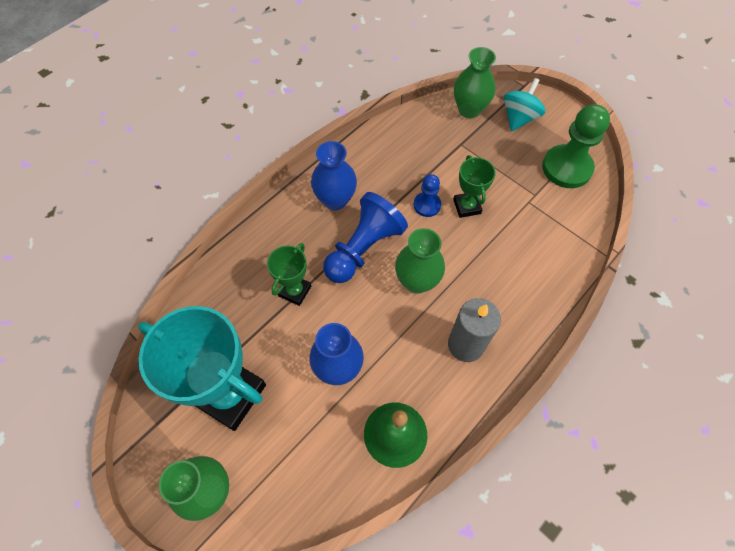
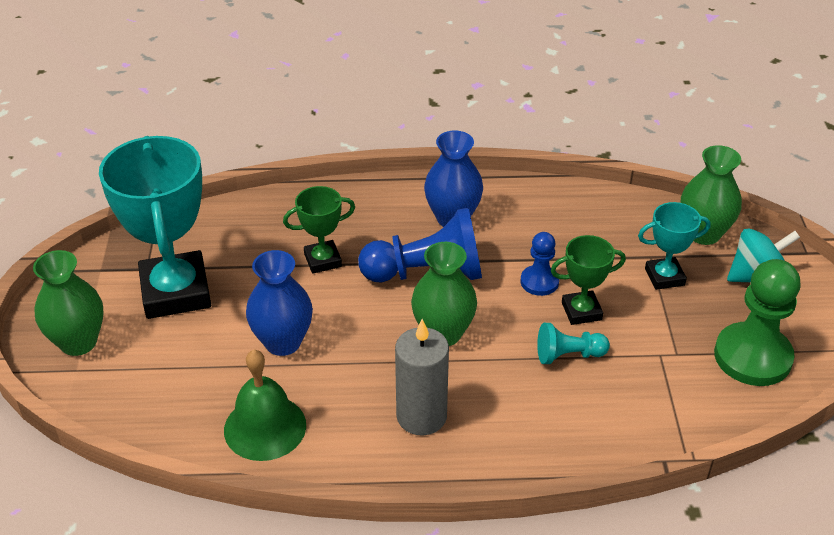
camera: 45 degrees right, 20 degrees down
(467, 206) = (581, 311): green trophy -> green trophy turned 45 degrees clockwise
(480, 152) = (664, 277): none -> turquoise trophy
(490, 239) = (568, 355): none -> turquoise pawn

